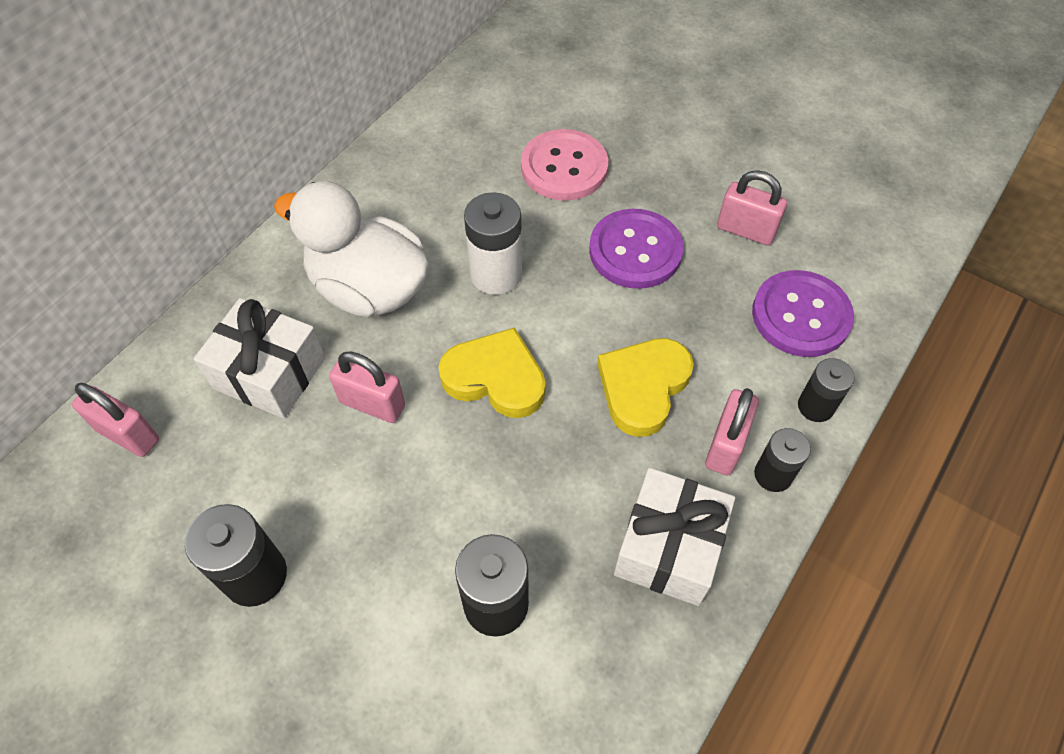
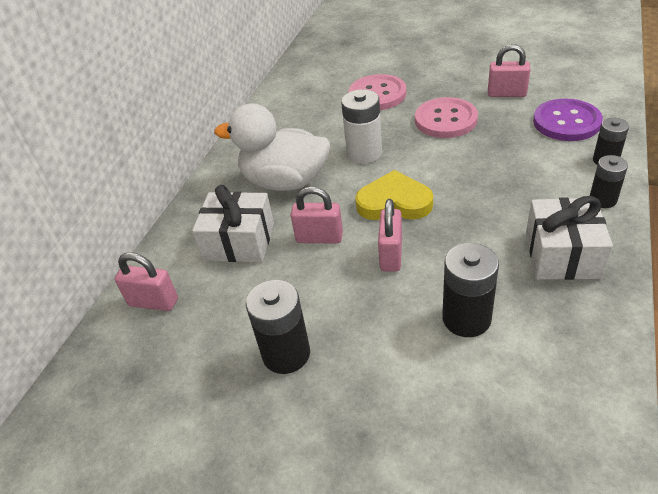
camera: 10 degrees left, 15 degrees down
(635, 251) = (445, 120): purple button -> pink button
(643, 387) = (492, 181): yellow heart -> none
(725, 445) = (563, 194): pink padlock -> pink padlock (391, 255)

